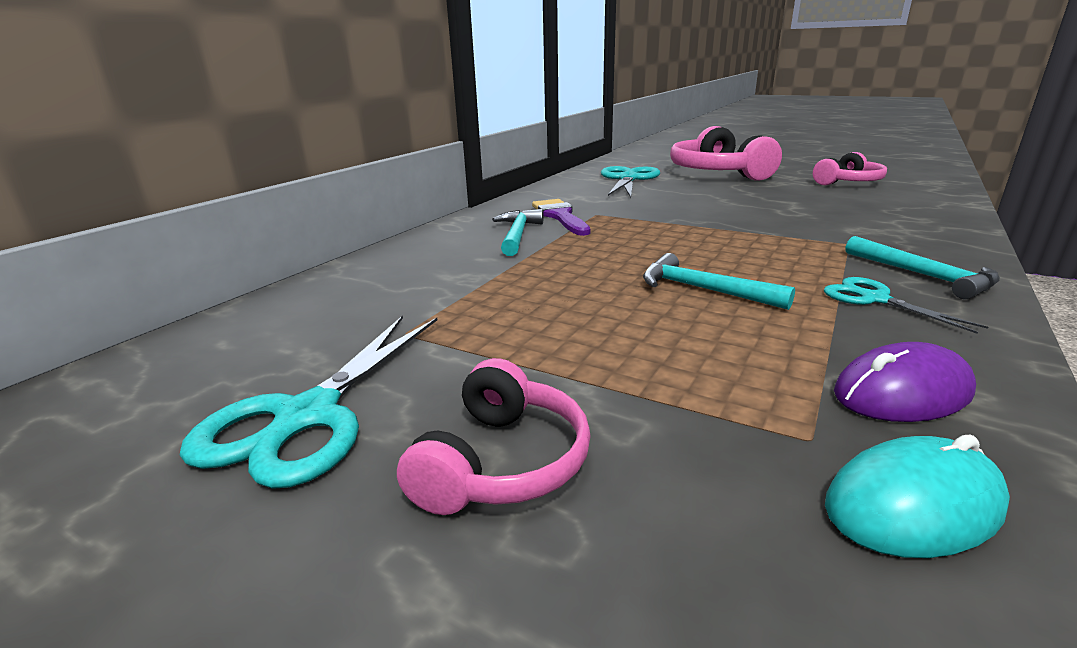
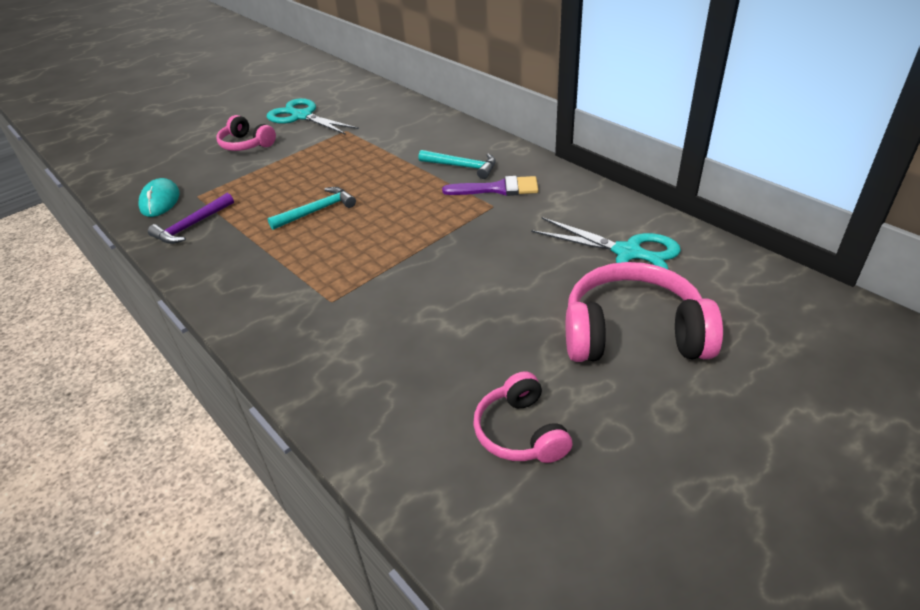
camera: 110 degrees right, 15 degrees up
(874, 299) = (253, 262): turquoise scissors -> none
(902, 392) = (192, 226): purple mouse -> purple hammer
(923, 276) = (257, 300): turquoise hammer -> none

